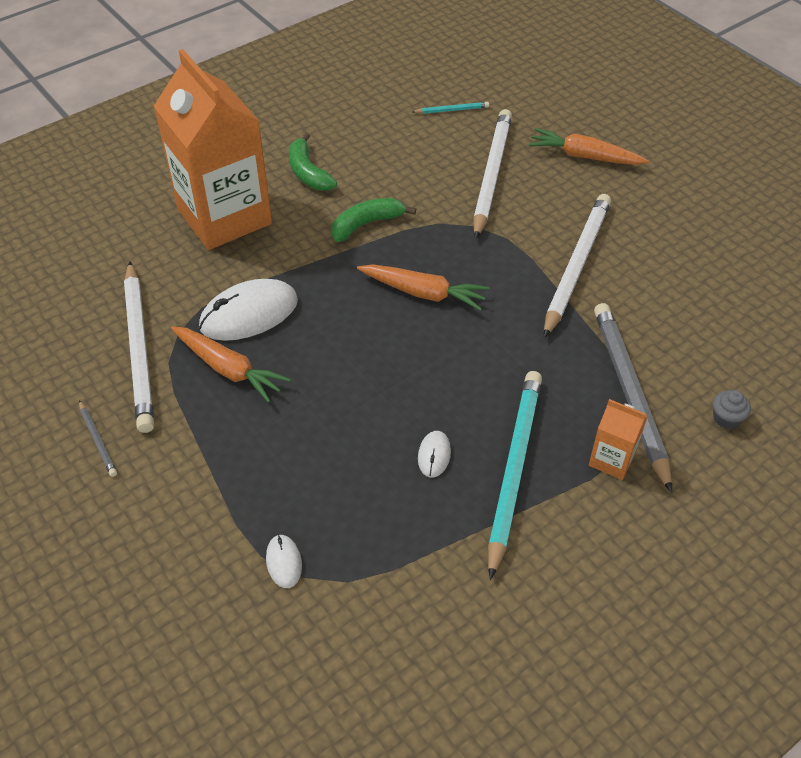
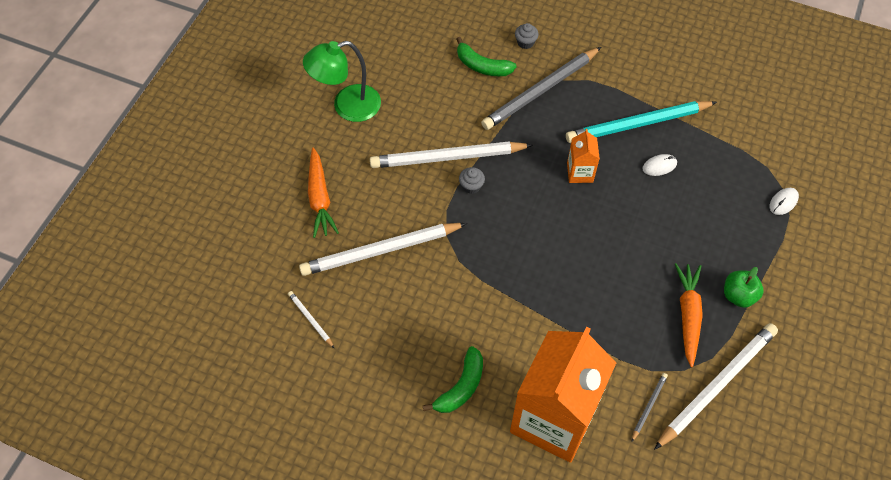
camera: 120 degrees left, 10 degrees up
(97, 440) = (799, 356): grey pencil -> grey pencil (649, 406)
(210, 429) = (738, 295): none -> green apple
(249, 314) = (634, 334): white mouse -> none
(366, 224) = (492, 308): green banana -> green banana (482, 66)
(423, 293) = (536, 235): orange carrot -> none
(451, 110) = (310, 319): turquoise pencil -> white pencil
(524, 269) = (471, 186): none -> grey cupcake
(612, 459) = (595, 83): orange carton -> orange carton (580, 172)
(700, 215) = (347, 106): none -> green lamp

